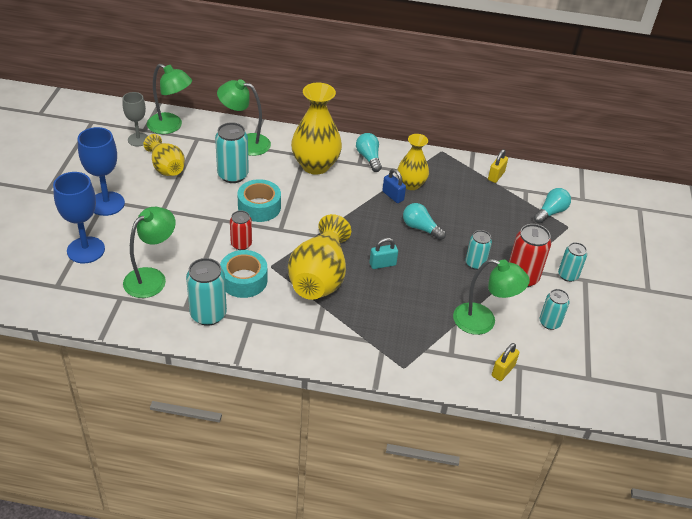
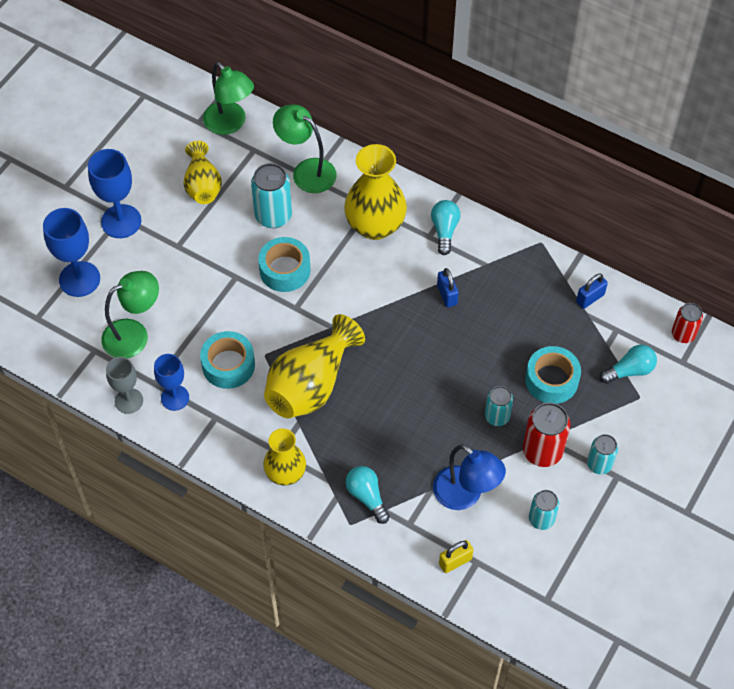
camera: 25 degrees right, 15 degrees up
(138, 139) = (186, 135): grey goblet -> grey goblet (129, 401)
(208, 314) = (175, 398): turquoise can -> blue goblet
(241, 244) = (244, 316): red can -> red can (683, 334)
(382, 264) = (389, 387): turquoise padlock -> none
(411, 184) = (477, 283): yellow vase -> yellow vase (285, 473)
(420, 228) = (457, 350): turquoise light bulb -> turquoise light bulb (367, 496)
(483, 322) = (465, 495): green lamp -> blue lamp
(496, 176) = (590, 298): yellow padlock -> blue padlock
(500, 231) = (551, 380): none -> turquoise tape

